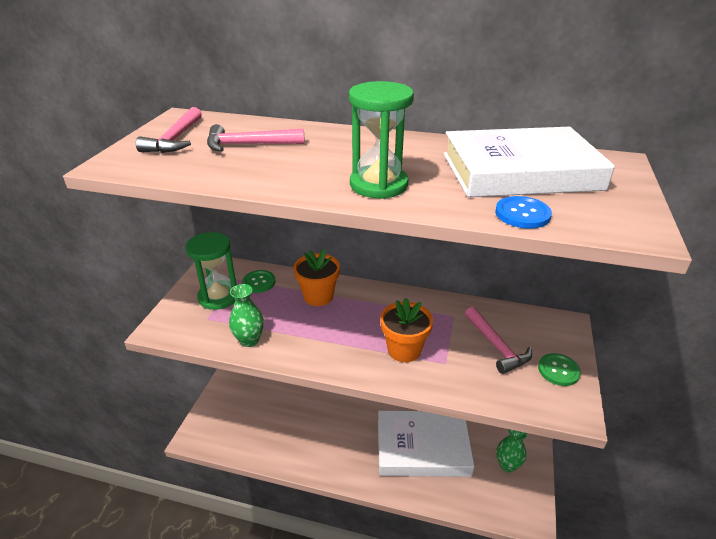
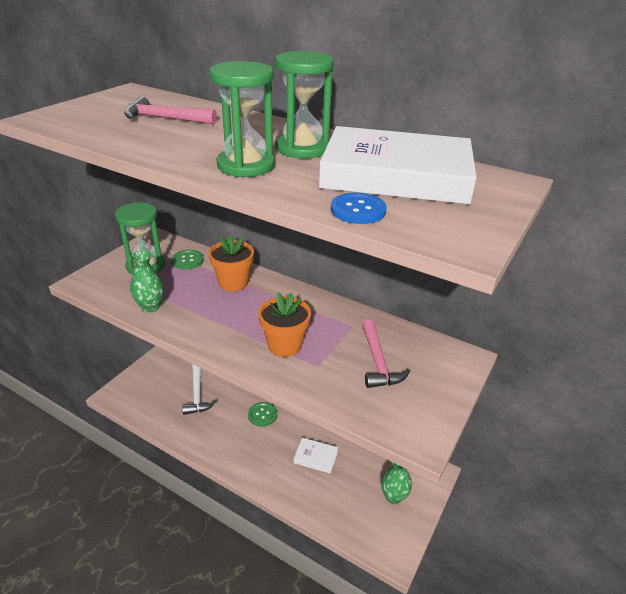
camera: 15 degrees right, 0 degrees up
(175, 139) = (108, 106): pink hammer -> none
(281, 415) = (197, 394): none -> white hammer
(413, 157) = (302, 148): none -> green hourglass
(422, 447) = (315, 457): white book -> white book, size x0.42
(558, 370) = (429, 398): green button -> green button (262, 415)

